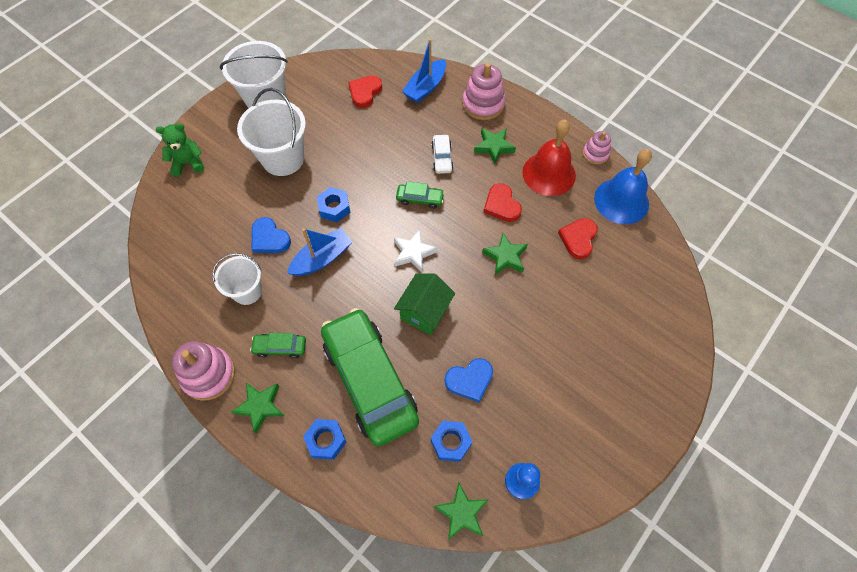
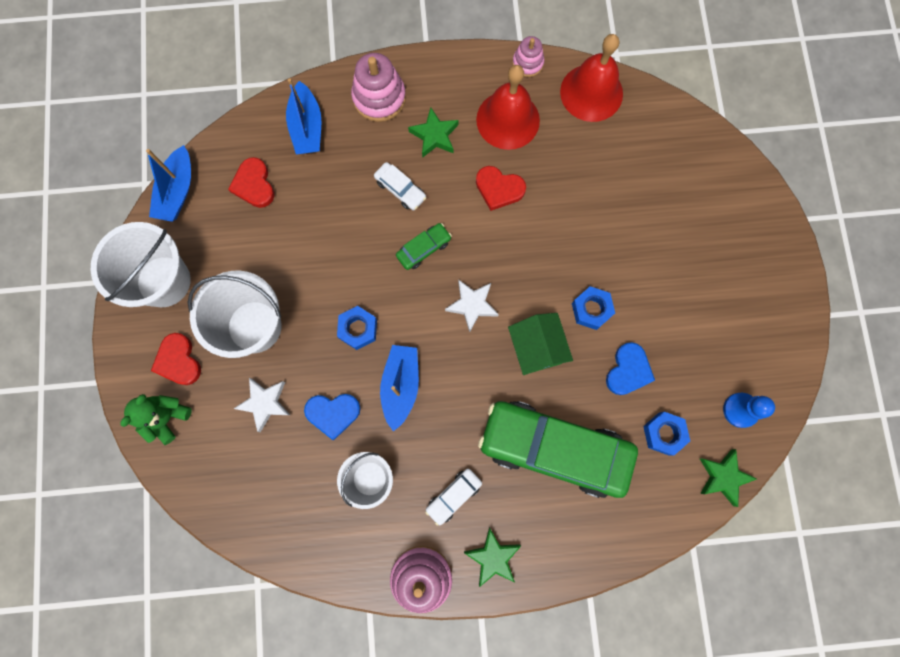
camera: 45 degrees left, 15 degrees up
(242, 200) = (265, 403): none -> white star
(280, 347) = (453, 496): green car -> white car
(323, 65) = (177, 191): none -> blue boat
(326, 440) = (572, 529): blue nut -> blue nut (591, 309)
(505, 257) = (550, 236): green star -> none
(578, 239) = (591, 163): red heart -> red heart (178, 361)
(621, 201) = (591, 92): blue bell -> red bell

